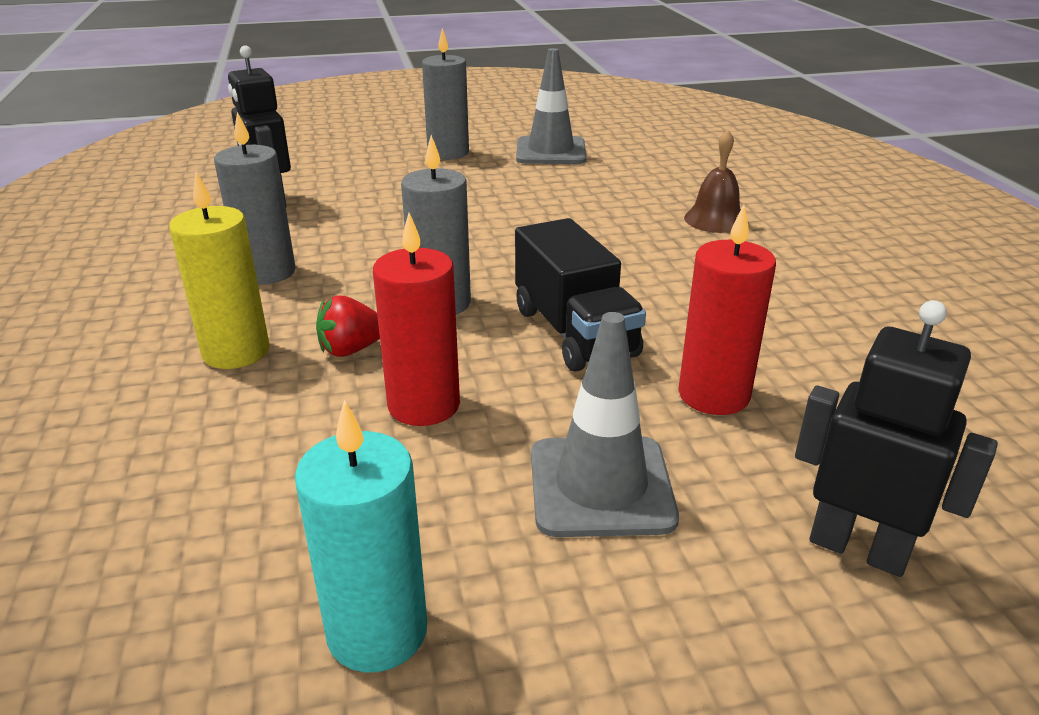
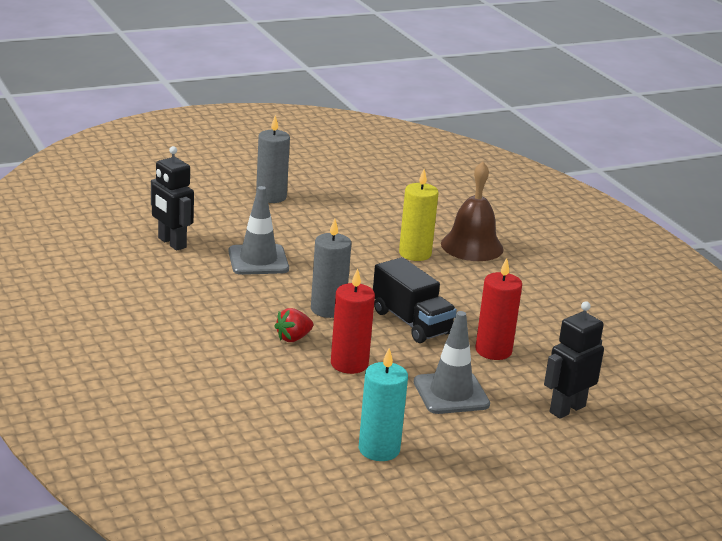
camera: 15 degrees left, 5 degrees down
(236, 352) = (229, 343): yellow candle -> yellow candle (415, 254)
(267, 272) = (209, 295): grey candle -> none
(551, 151) = (344, 193): grey traffic cone -> grey traffic cone (258, 260)
(715, 219) = (472, 246): brown bell -> brown bell, size x1.57
(858, 548) = (567, 409): black robot -> black robot turned 60 degrees counterclockwise

